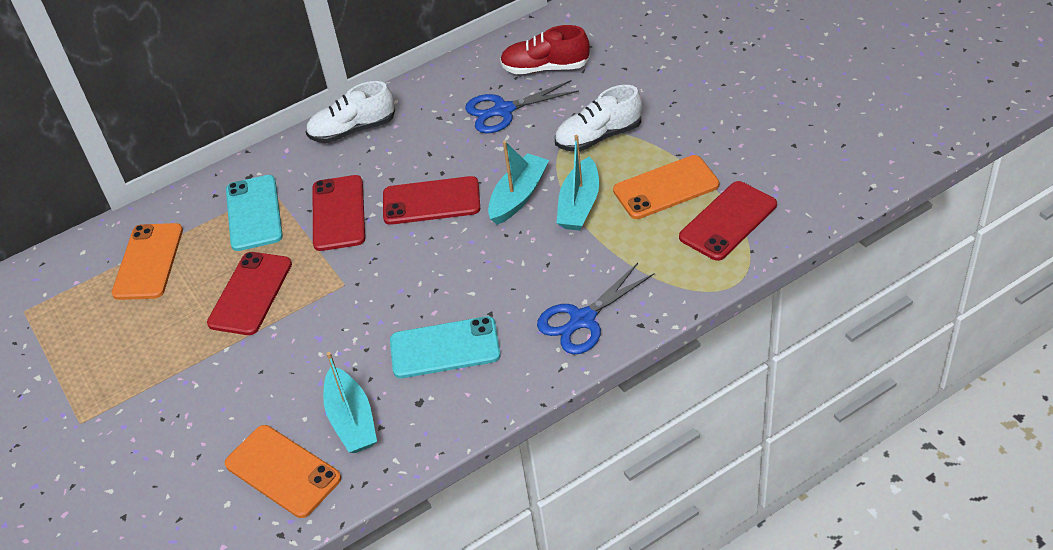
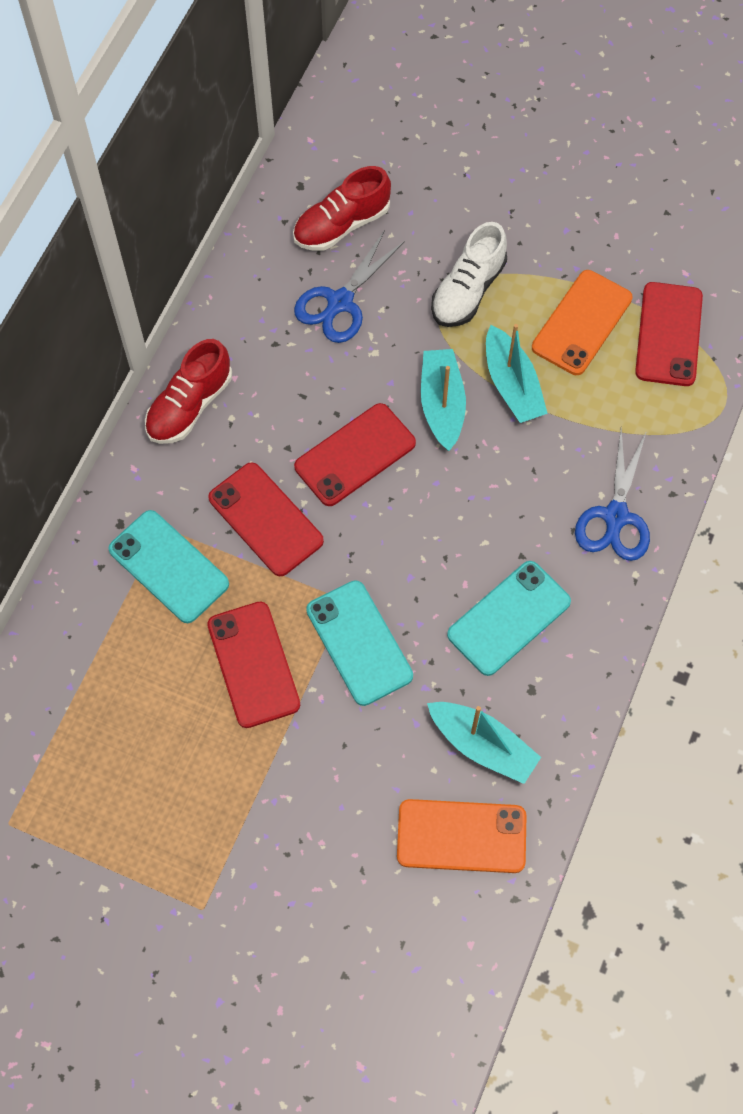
camera: 40 degrees left, 20 degrees up
(148, 262) = (100, 688): orange phone -> none
(329, 314) = (359, 643): none -> turquoise phone
(353, 130) = (189, 405): white shoe -> red shoe

